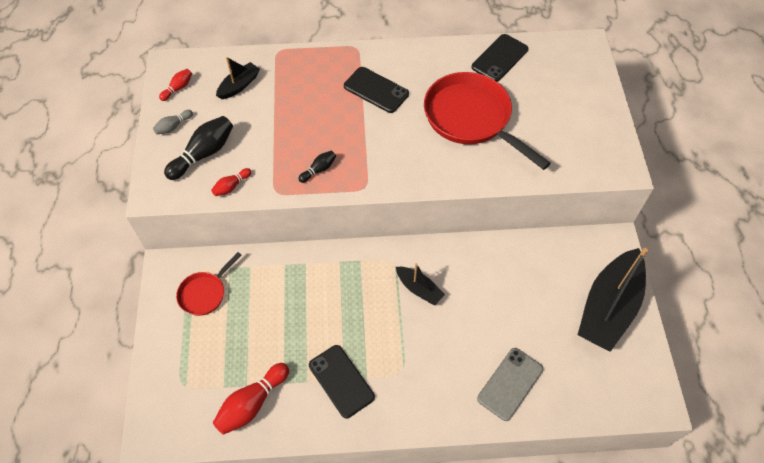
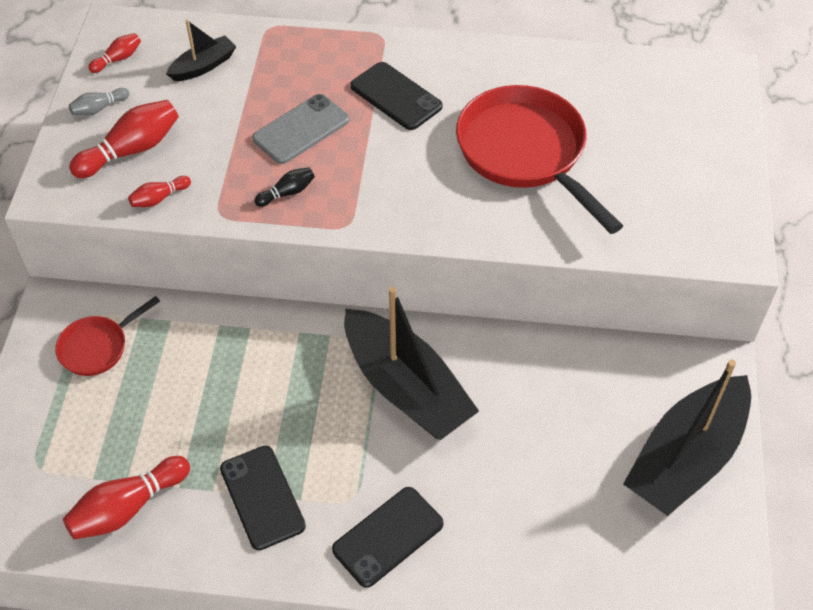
camera: 10 degrees right, 5 degrees down
(204, 154) = (131, 150): black bowling pin -> red bowling pin
(419, 289) = (406, 388): black boat -> black boat, size x2.09
(499, 58) = (588, 75): black phone -> black phone (388, 536)
(510, 384) = (510, 542): grey phone -> grey phone (301, 129)

